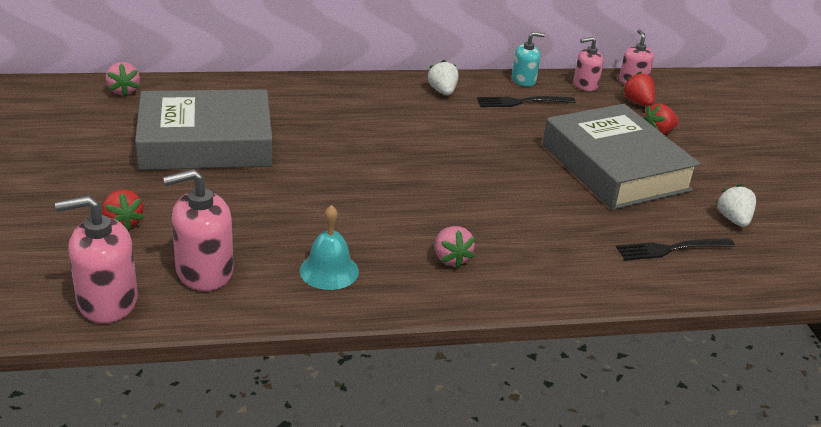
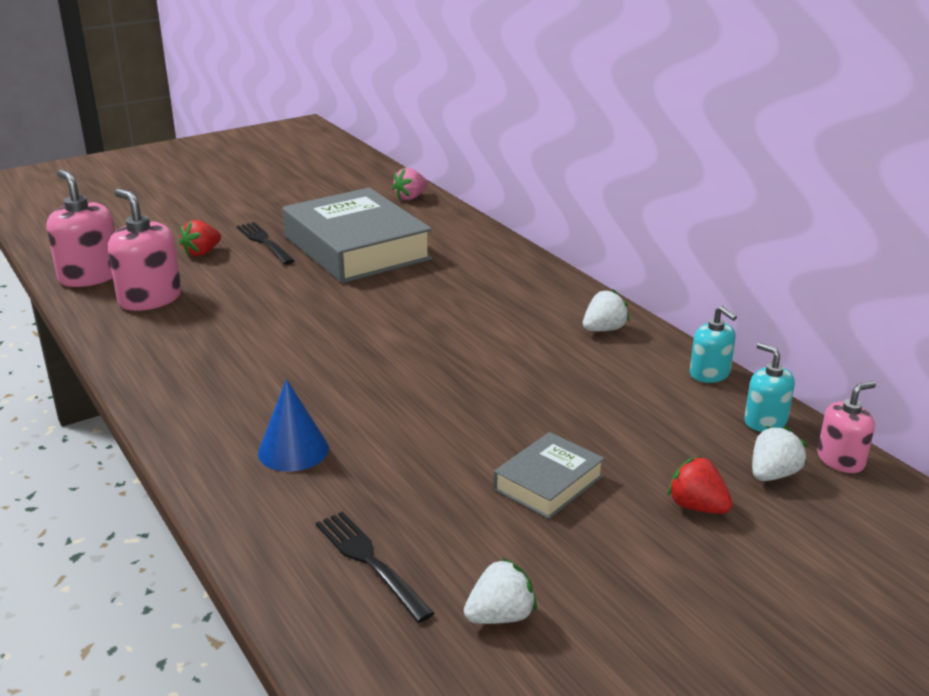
camera: 70 degrees right, 5 degrees down
(329, 271) = (182, 349): turquoise bell -> none
(451, 258) = (242, 406): pink strawberry -> none
(522, 102) = (646, 383): black fork -> black fork (264, 242)
(528, 249) = (293, 450): none -> blue cone
(585, 85) = (765, 421): pink soap dispenser -> turquoise soap dispenser
(615, 167) = (548, 483): grey book -> grey book, size x0.48
(638, 102) = (773, 474): red strawberry -> white strawberry

